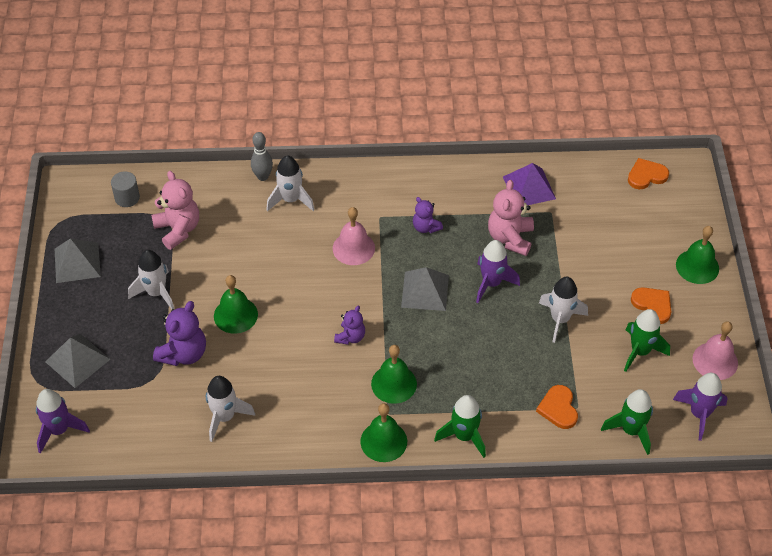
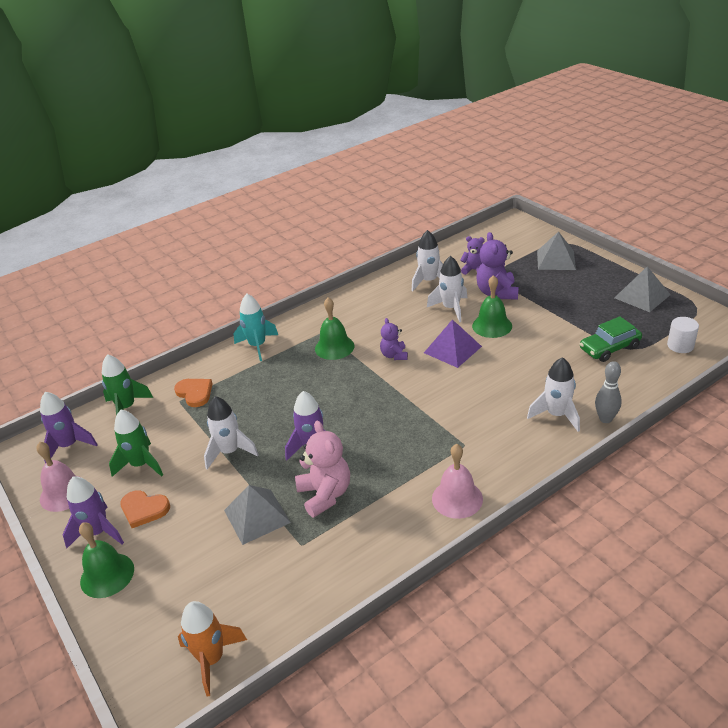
camera: 150 degrees right, 15 degrees down
(59, 430) = (516, 234): purple rocket -> purple rocket (98, 532)
(127, 198) = (680, 345): grey cylinder -> white cylinder
(156, 293) = (563, 309): white rocket -> white rocket (451, 308)
(178, 229) = (609, 348): pink teddy bear -> green car
(353, 248) = (458, 409): pink bell -> pink bell (457, 498)
(383, 441) = (312, 318): green bell -> none
(425, 227) = (414, 459): purple teddy bear -> purple teddy bear (474, 270)
(425, 291) = (366, 412): grey pyramid -> grey pyramid (256, 516)
(464, 436) = (257, 346): green rocket -> turquoise rocket
(529, 187) = (344, 558): purple pyramid -> purple pyramid (452, 349)
(646, 175) = (212, 659): orange heart -> orange rocket

